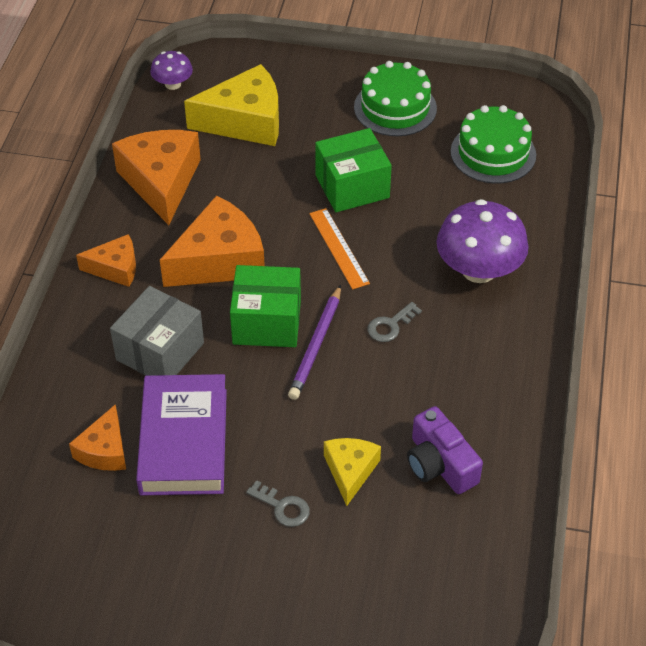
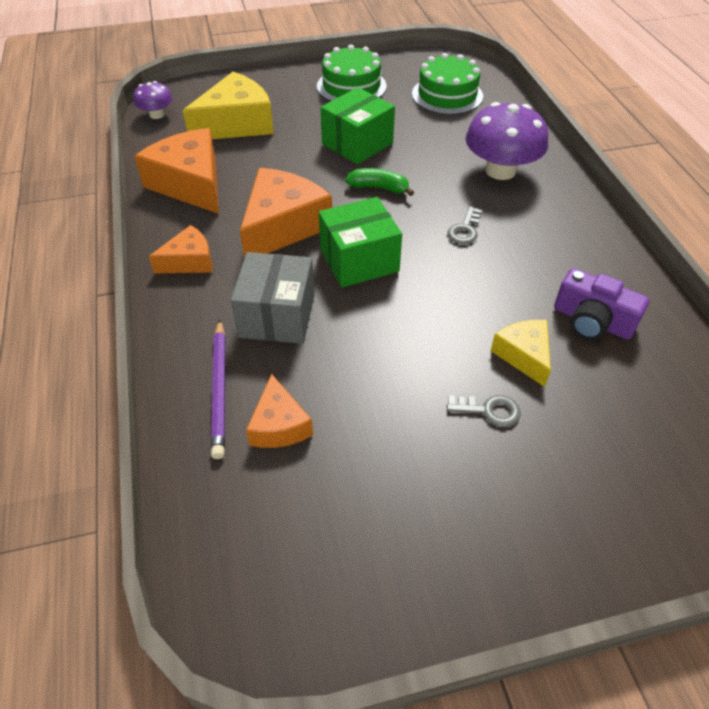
camera: 25 degrees left, 0 degrees up
(184, 441) = (353, 386): purple book -> none
(316, 345) = (415, 264): purple pencil -> purple pencil (220, 389)
(338, 248) = (379, 188): orange ruler -> green banana

